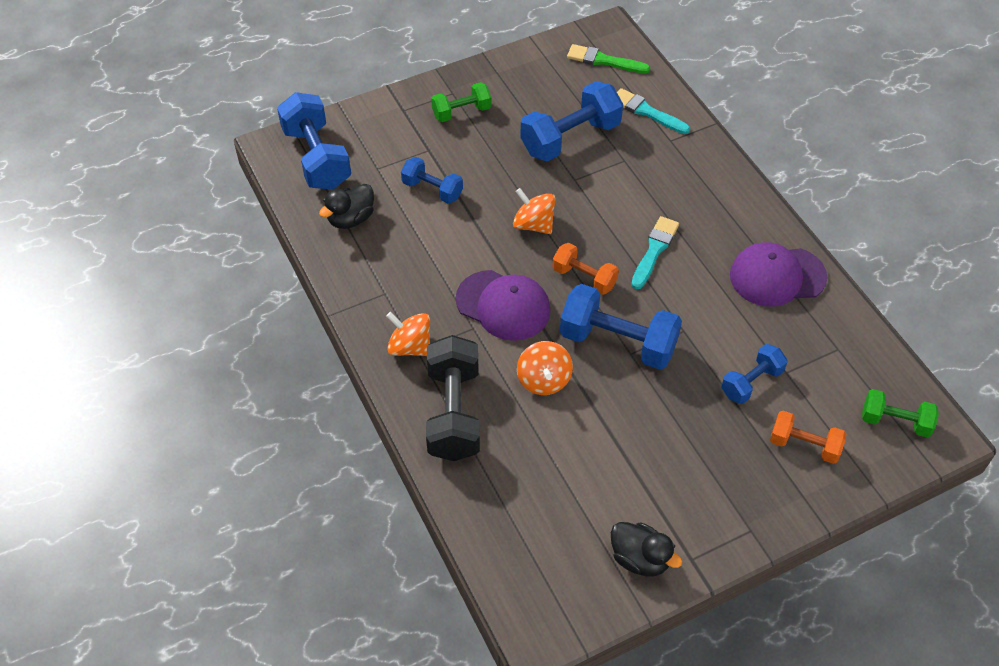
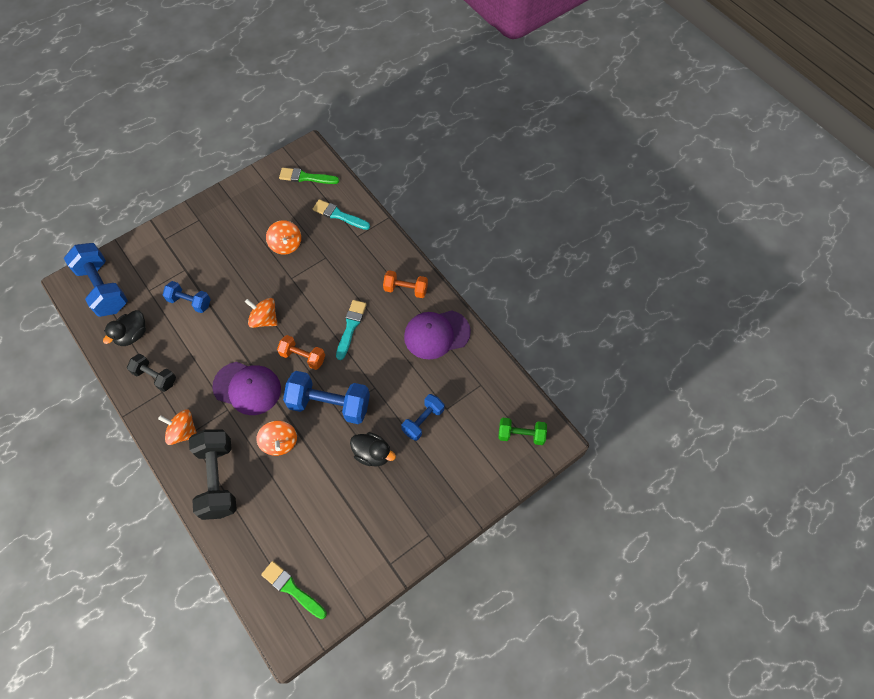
camera: 10 degrees left, 10 degrees up
(377, 274) = (155, 377): none -> black dumbbell
(461, 112) = (206, 235): green dumbbell -> none
(548, 568) = (292, 589): none -> green brush
(570, 138) = (286, 245): blue dumbbell -> orange spinning top
(640, 559) = (354, 570): black duck -> black duck (372, 454)
(804, 445) = (461, 463): orange dumbbell -> orange dumbbell (406, 289)

